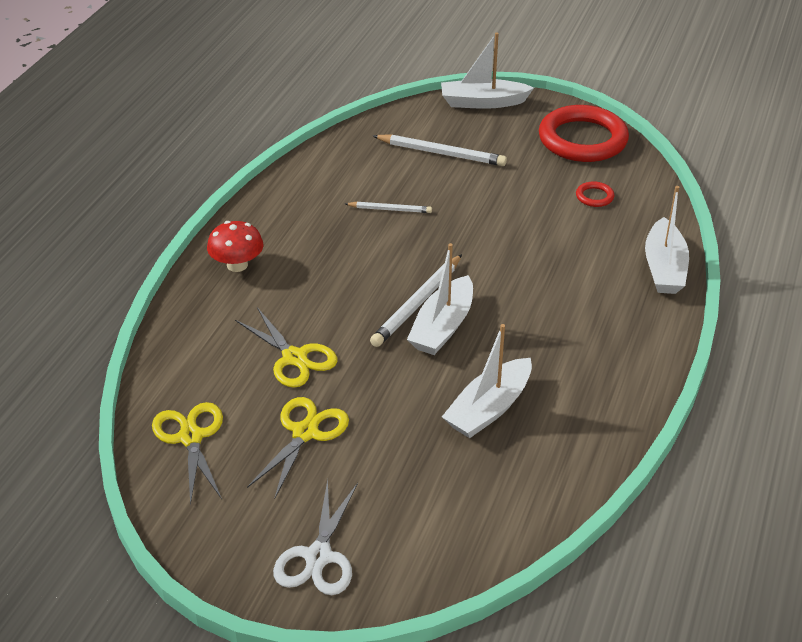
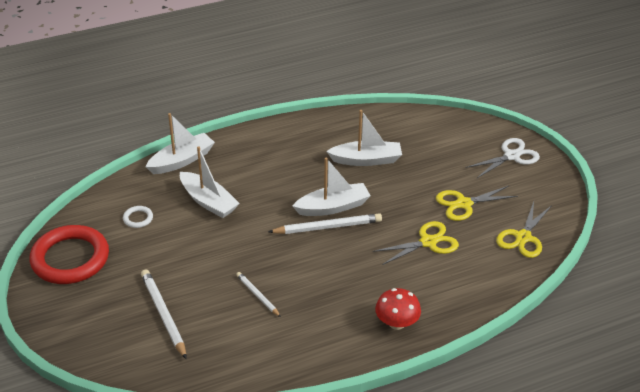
camera: 135 degrees left, 0 degrees up
(294, 358) = (428, 242): yellow scissors -> yellow scissors turned 60 degrees clockwise
(483, 102) = (67, 338): white boat -> white boat (208, 201)
(594, 197) = (138, 218): red ring -> white ring

